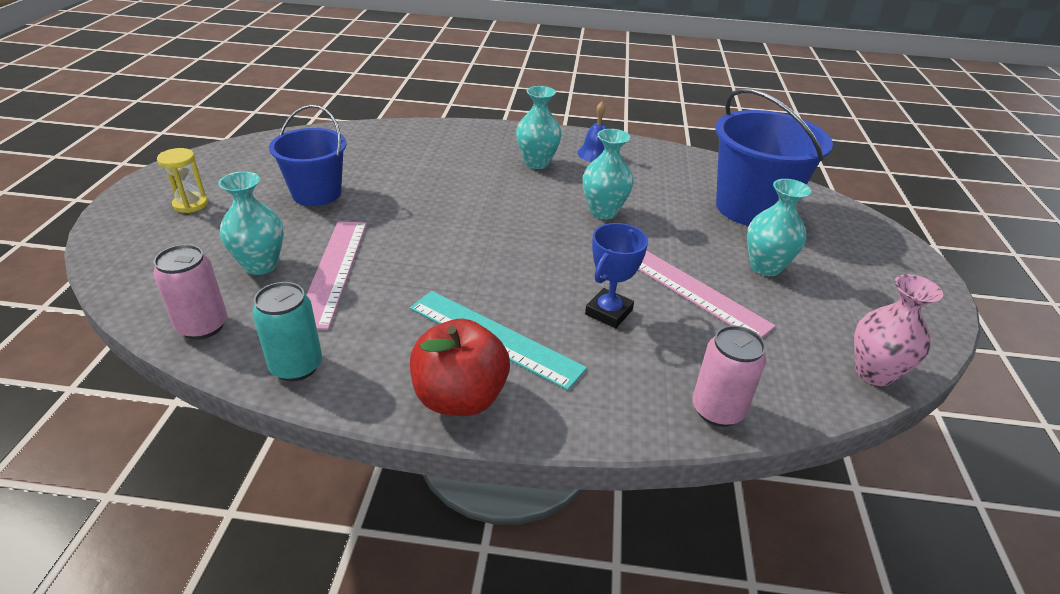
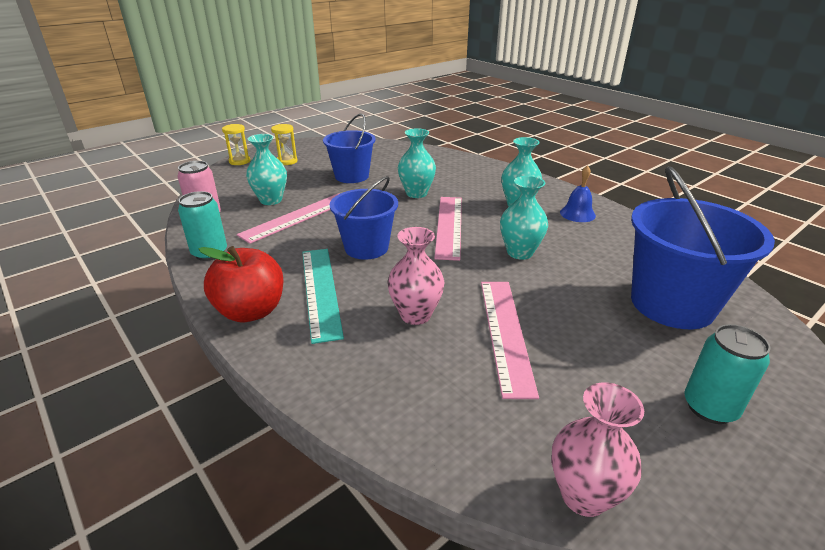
camera: 45 degrees right, 5 degrees down
(111, 230) = (239, 161): none -> yellow hourglass
(467, 270) = (366, 248): none -> blue bucket
(509, 211) = (449, 226): none -> pink ruler
(608, 312) = (415, 315): blue trophy -> pink vase
(717, 410) = (387, 421): pink can -> none
(765, 267) = (608, 352): turquoise vase -> turquoise vase (416, 193)
(854, 273) = (709, 408): none -> turquoise can

